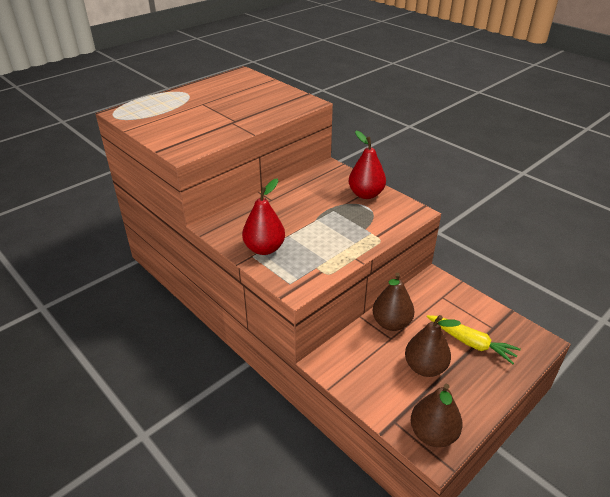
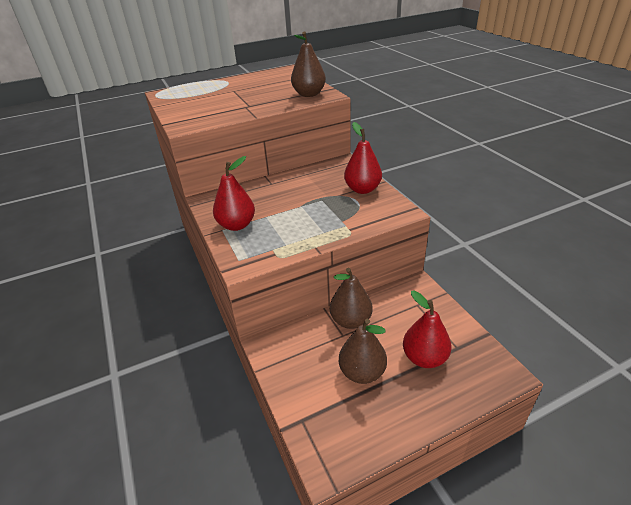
camera: 20 degrees right, 0 degrees up
(433, 434) = (334, 444): brown pear -> brown pear (309, 94)
(470, 343) = (424, 358): yellow carrot -> red pear

